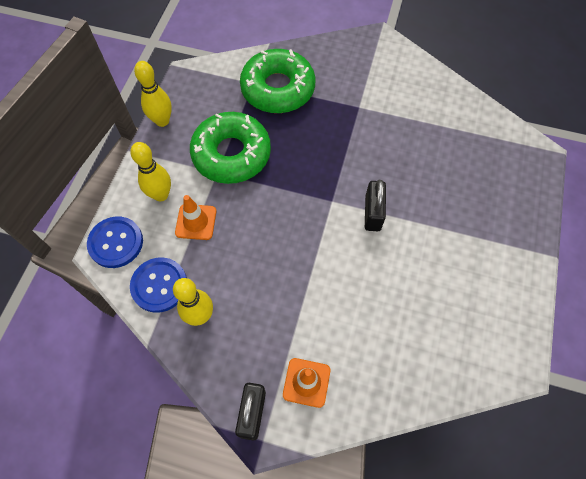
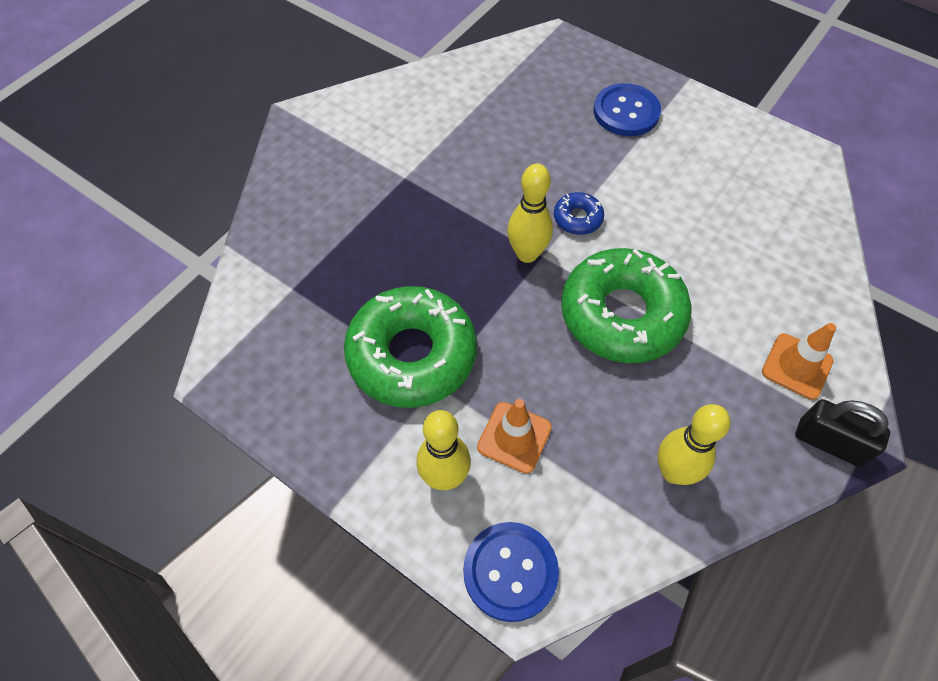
camera: 70 degrees left, 5 degrees down
(159, 285) = (608, 519): blue button -> blue button (626, 112)
(162, 121) = (297, 439): yellow bowling pin -> yellow bowling pin (527, 254)
(278, 89) = (321, 260): green donut -> green donut (622, 314)
(372, 213) = (577, 218): black padlock -> blue donut

